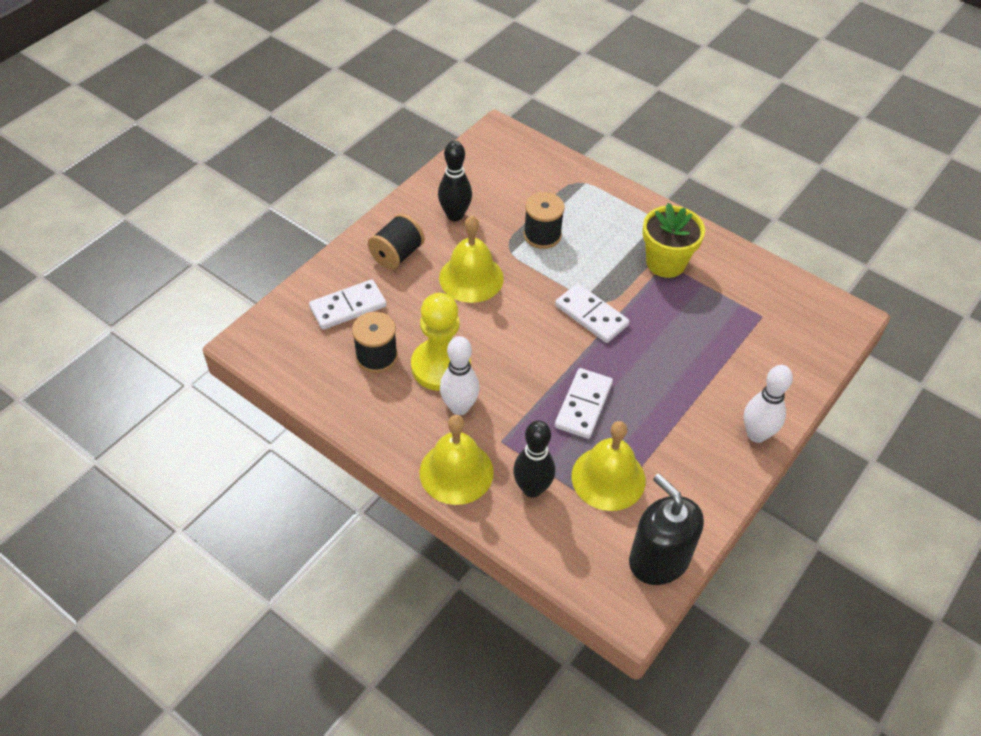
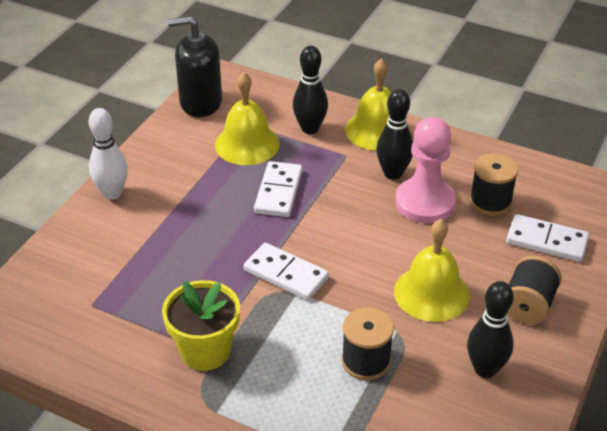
camera: 170 degrees right, 10 degrees down
(348, 307) = (546, 241): white domino -> white domino turned 60 degrees clockwise
(441, 366) = (425, 202): yellow pawn -> pink pawn
(459, 407) = (393, 173): white bowling pin -> black bowling pin
(659, 559) = (200, 102): black soap dispenser -> black soap dispenser turned 135 degrees clockwise

